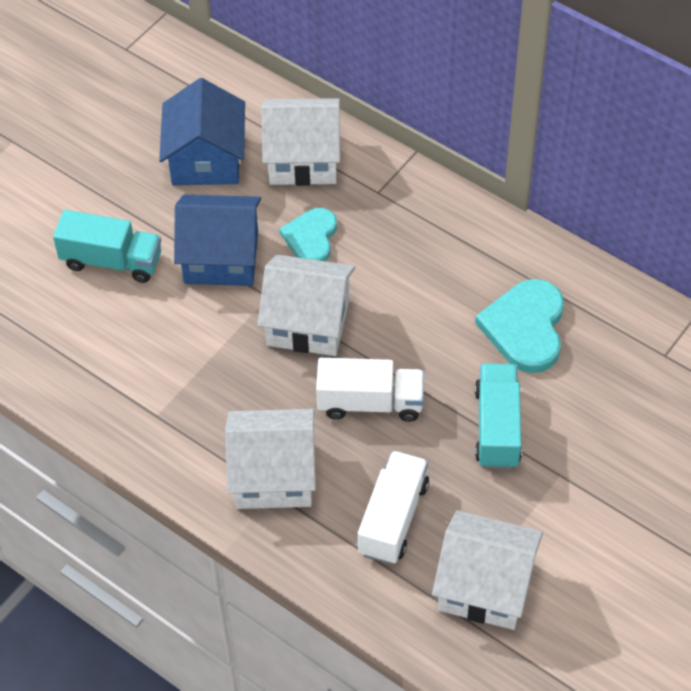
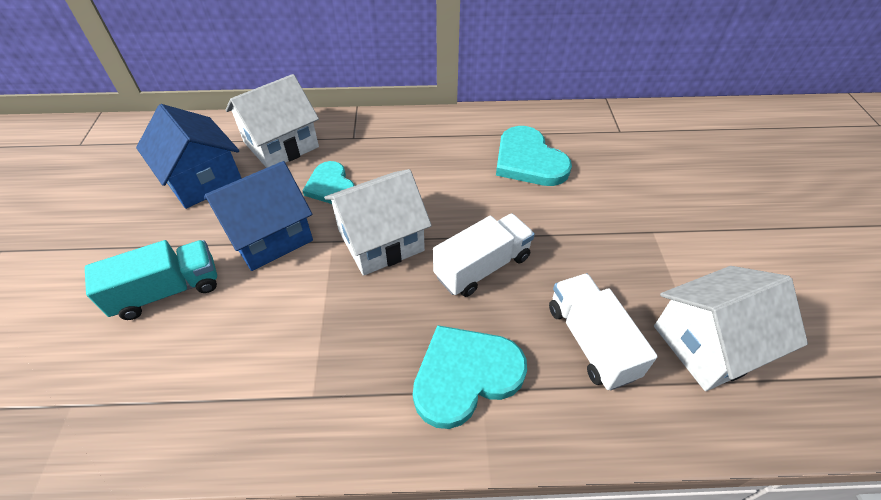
camera: 40 degrees left, 5 degrees down
(273, 475) = (465, 375): white house -> turquoise heart
(497, 427) = (582, 228): turquoise truck -> none

